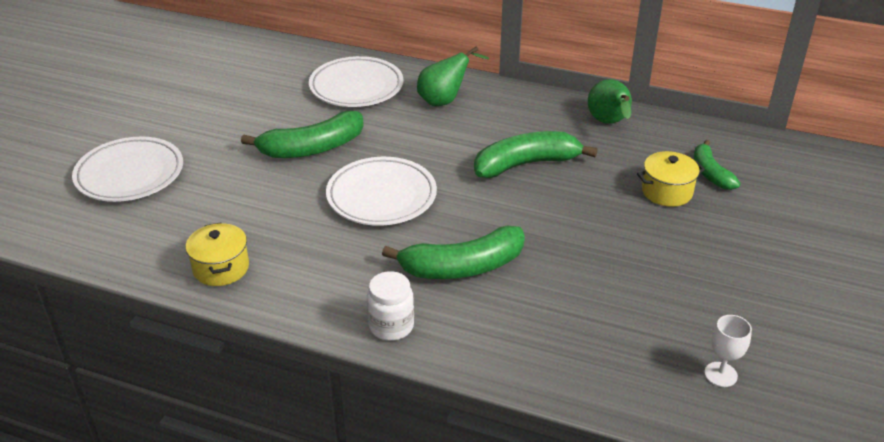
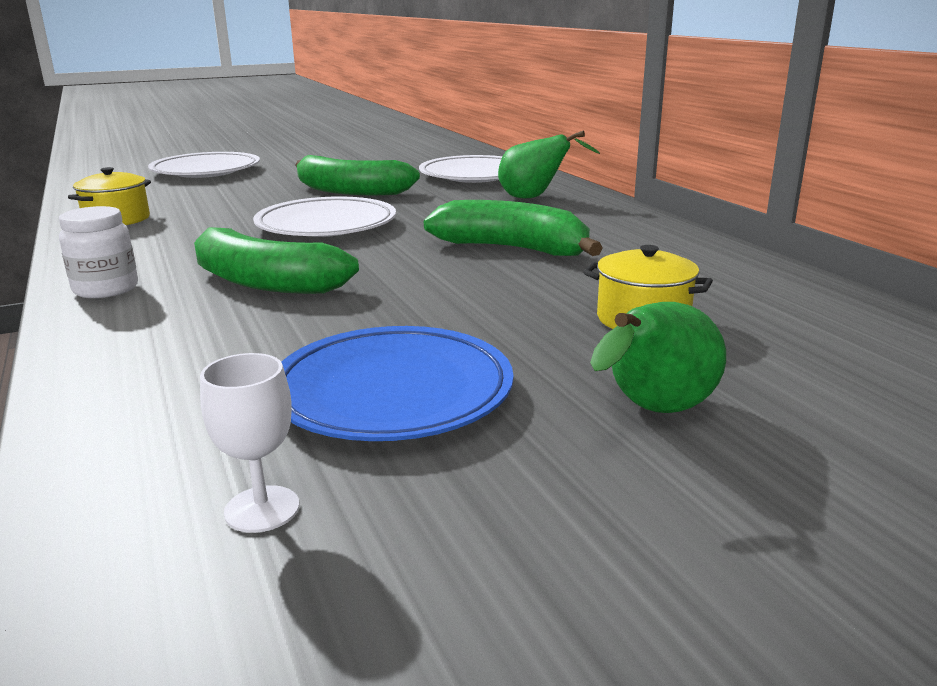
camera: 45 degrees right, 15 degrees down
(609, 123) = (692, 253): green pear -> green pear (653, 412)
(659, 297) = (393, 392): none -> blue plate
(710, 173) = (755, 328): green banana -> none

